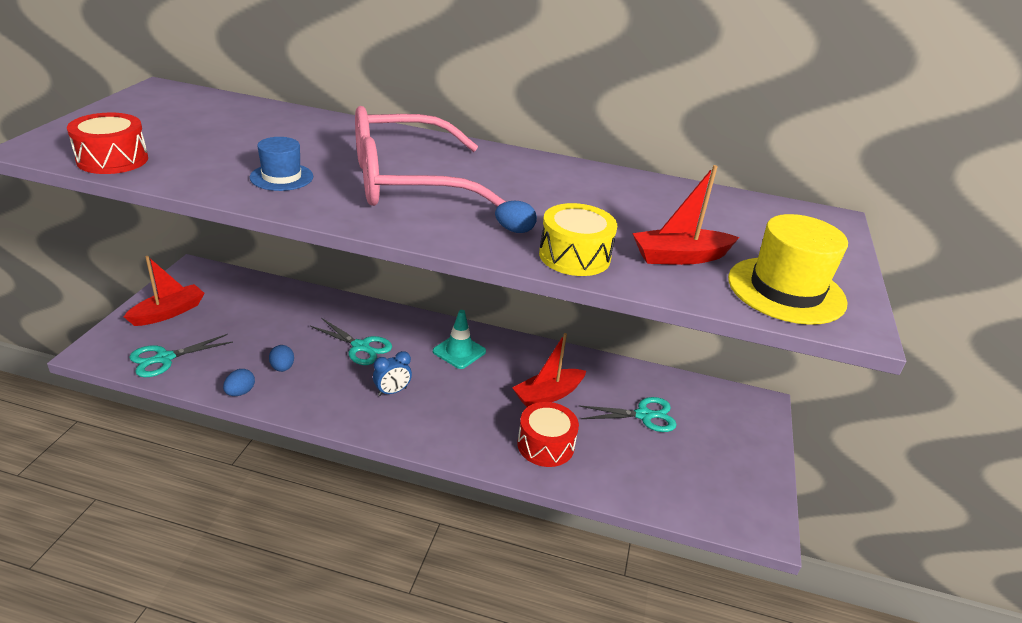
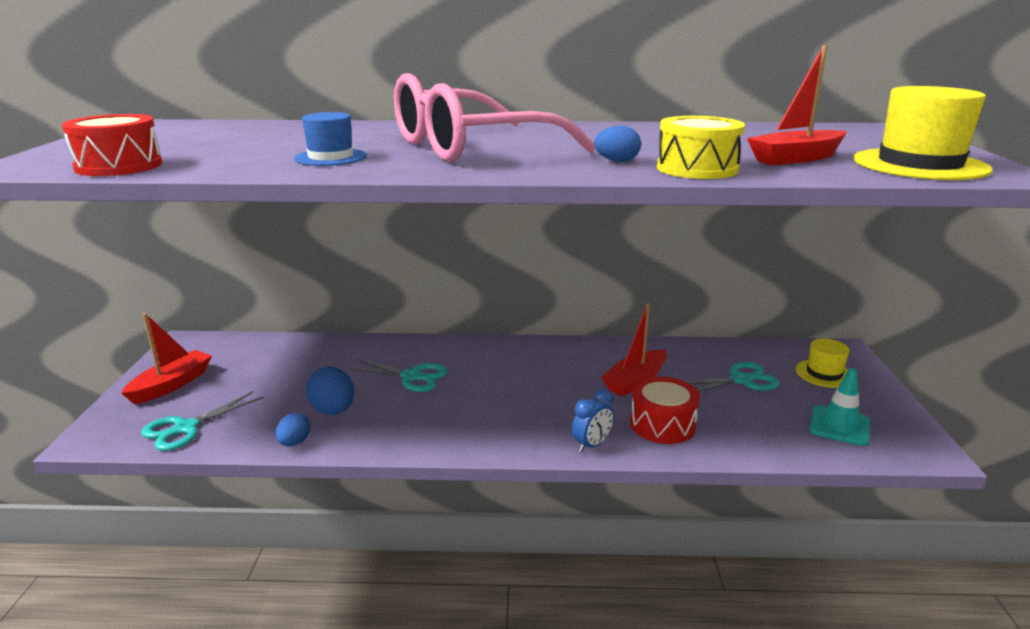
camera: 10 degrees left, 10 degrees down
(282, 368) = (333, 411): blue egg -> blue egg, size x1.59
(392, 391) = (470, 409): blue clock -> blue clock (591, 445)
(459, 351) = (520, 362): turquoise traffic cone -> turquoise traffic cone (839, 426)
(725, 426) = (824, 374): none -> yellow hat

